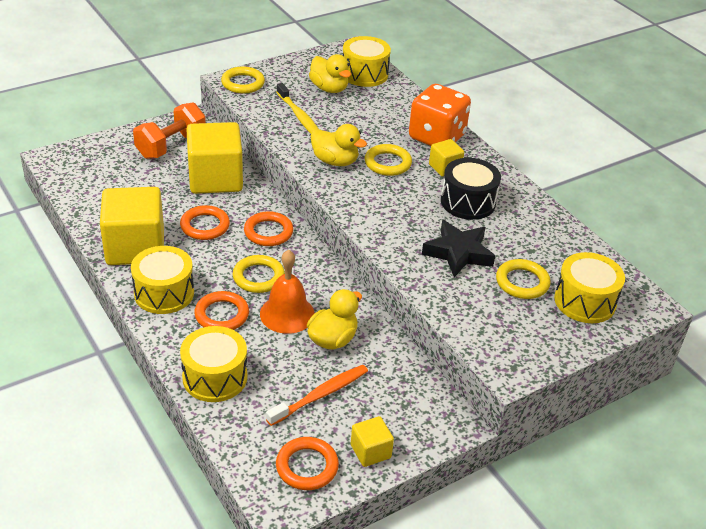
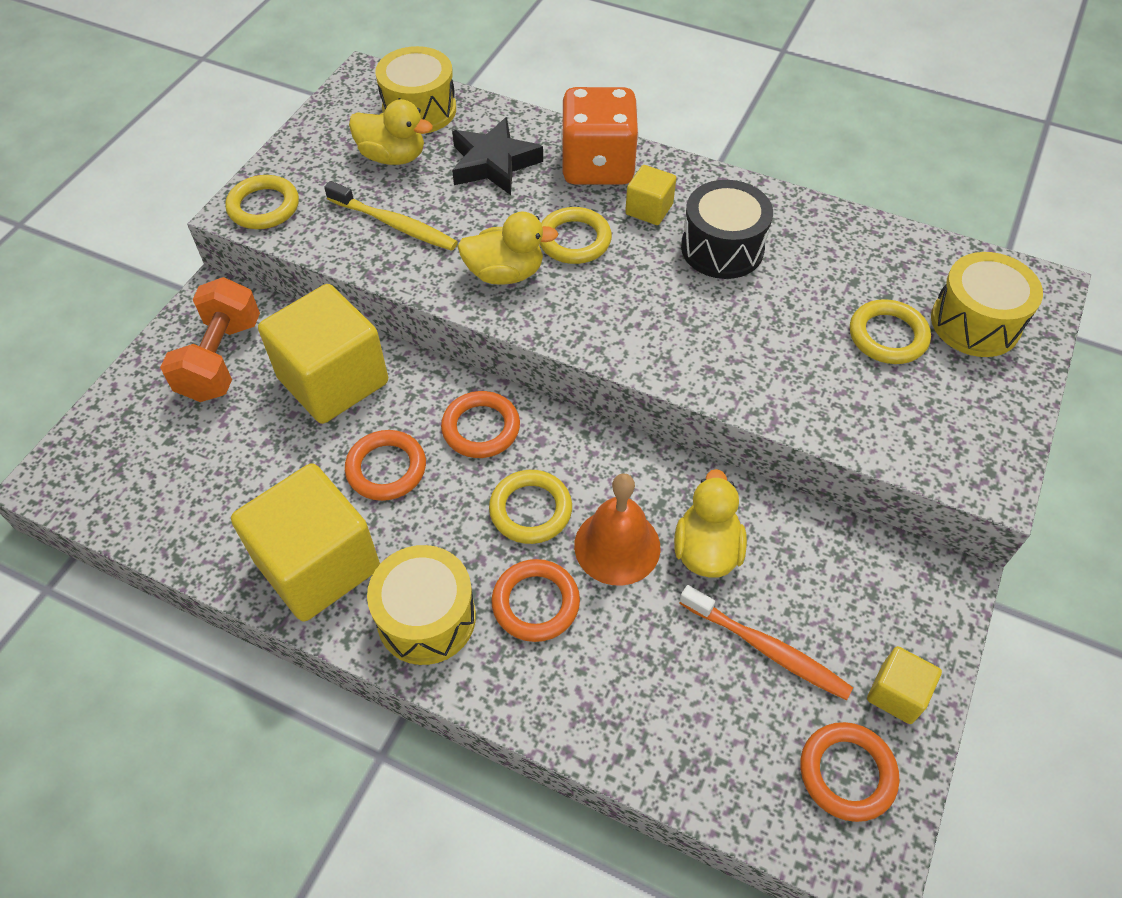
camera: 30 degrees left, 15 degrees up
(215, 377) = (615, 713): yellow drum -> none
(320, 395) = (767, 648): orange toothbrush -> orange toothbrush turned 105 degrees clockwise
(458, 253) = (780, 334): black star -> black star (494, 163)

